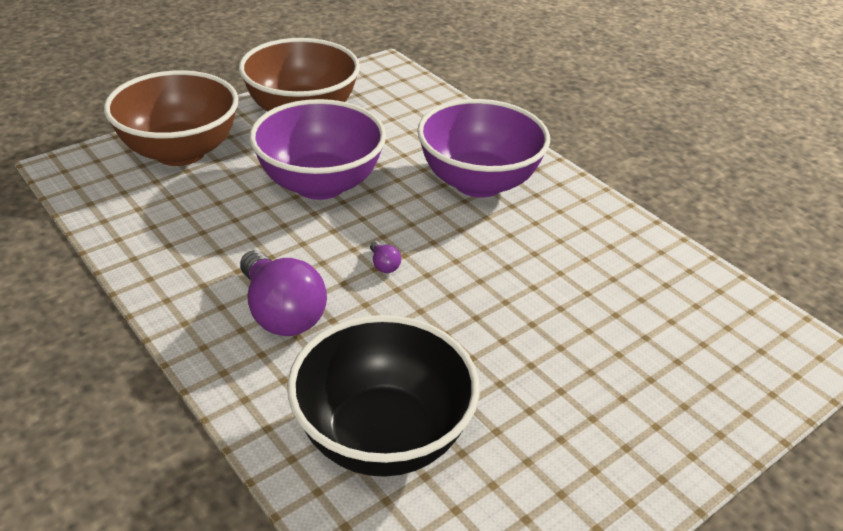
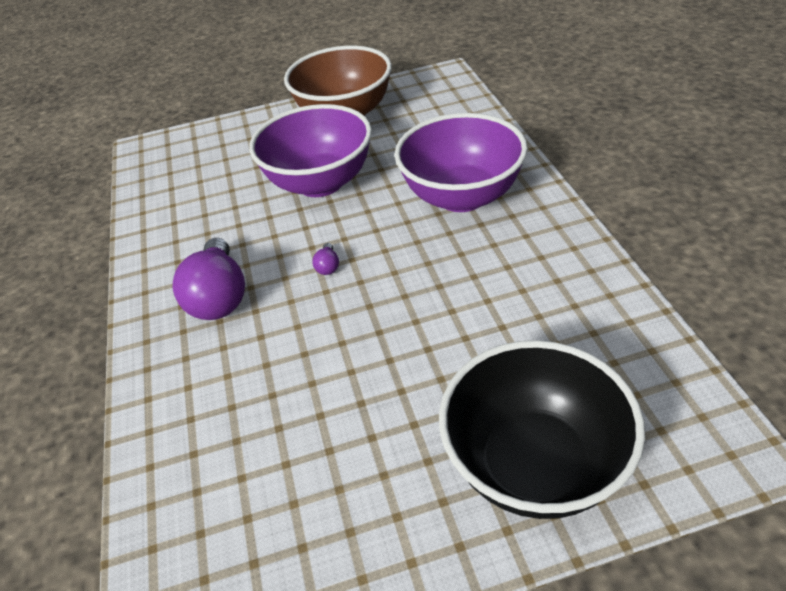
camera: 30 degrees right, 5 degrees up
(180, 152) = (229, 142): brown bowl -> none
(382, 437) = (229, 430): black bowl -> black bowl (534, 464)

